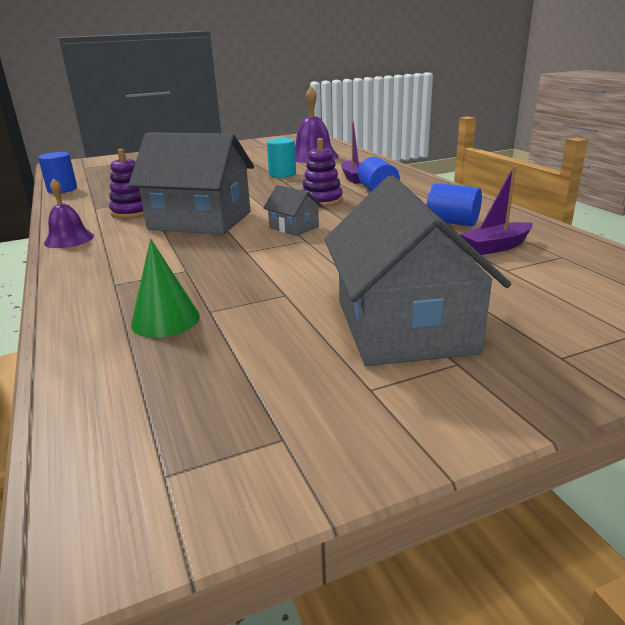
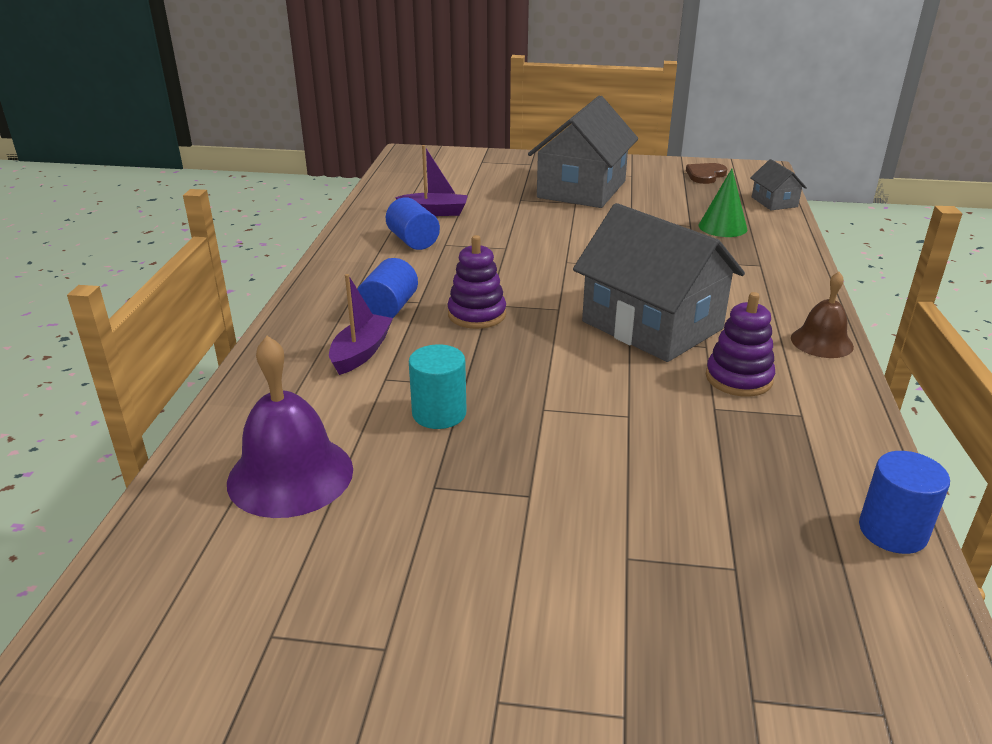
camera: 150 degrees left, 5 degrees up
(69, 239) = (821, 342): purple bell -> brown bell
(232, 445) = (705, 175): none -> brown heart
(294, 227) = (559, 280): grey house -> grey house (774, 202)

